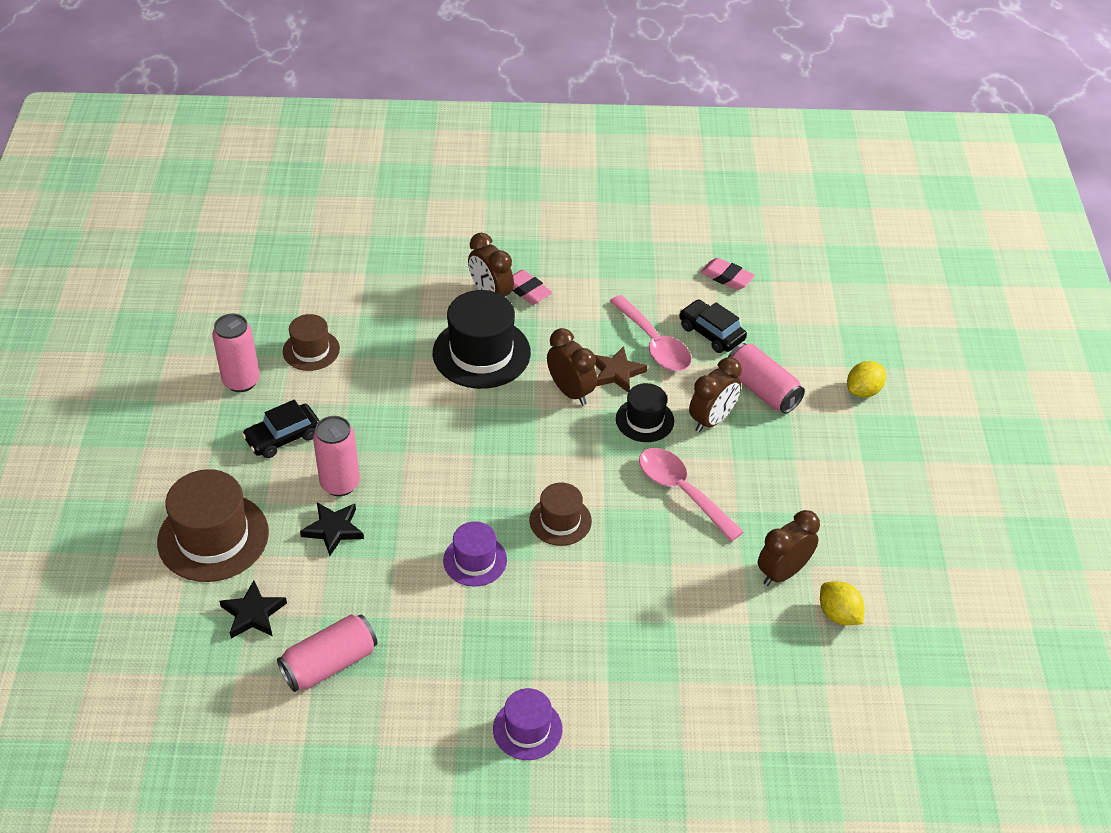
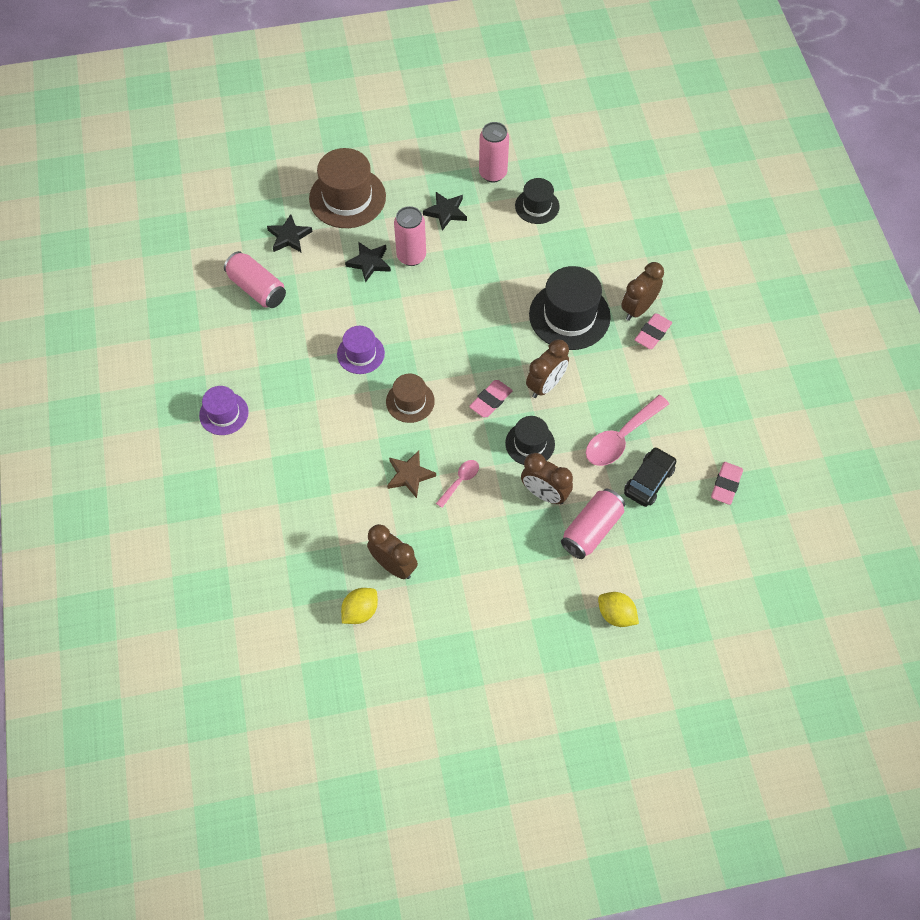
camera: 80 degrees right, 15 degrees up
(283, 437) = (446, 212): black car -> black star
(311, 350) = (537, 206): brown hat -> black hat
(579, 444) = (490, 400): none -> pink eraser
(616, 372) = (577, 415): brown star -> brown star (409, 475)
(681, 491) = (460, 481): pink spoon -> pink spoon, size x0.54

